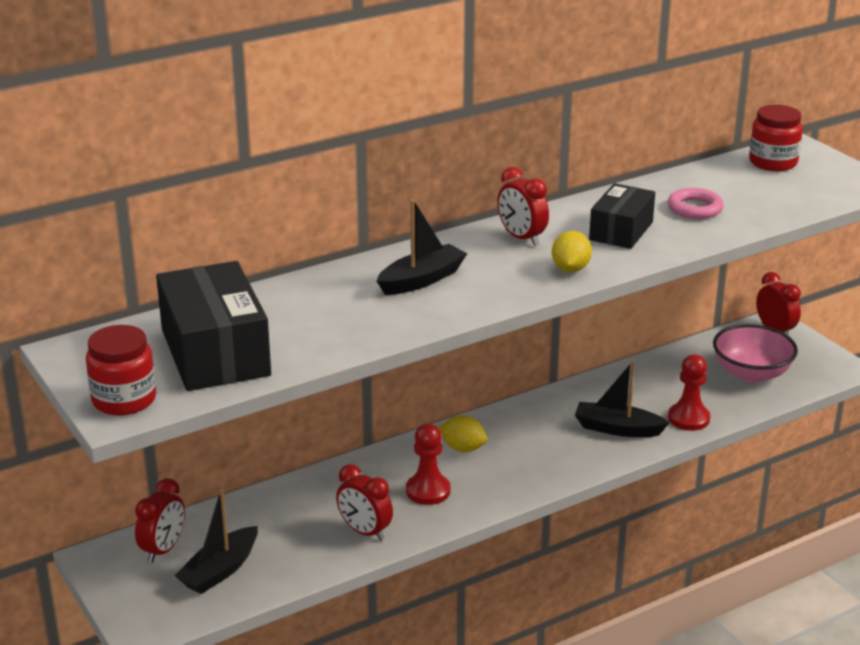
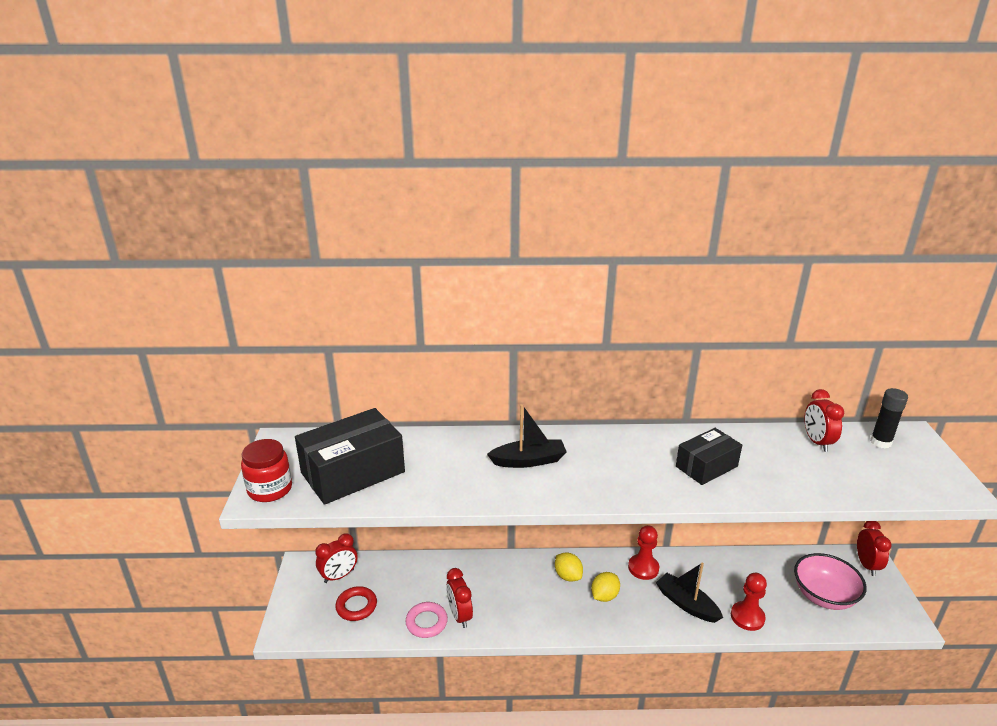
camera: 30 degrees right, 0 degrees up
(215, 352) = (353, 472): black box -> black box turned 45 degrees clockwise
(220, 570) = (356, 606): black boat -> red ring
(428, 491) = (521, 601): red pawn -> red pawn (643, 568)
(521, 238) = (627, 448): red clock -> red clock (817, 442)
(570, 269) = (641, 487): yellow lemon -> yellow lemon (604, 596)
(695, 208) = (782, 465): pink ring -> pink ring (426, 622)
(773, 162) = (880, 442): red jar -> black glue stick

